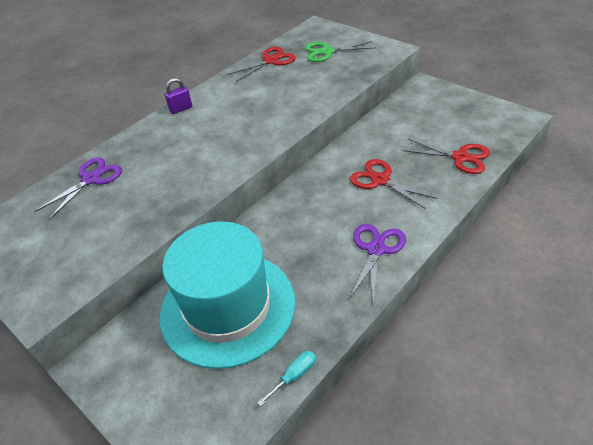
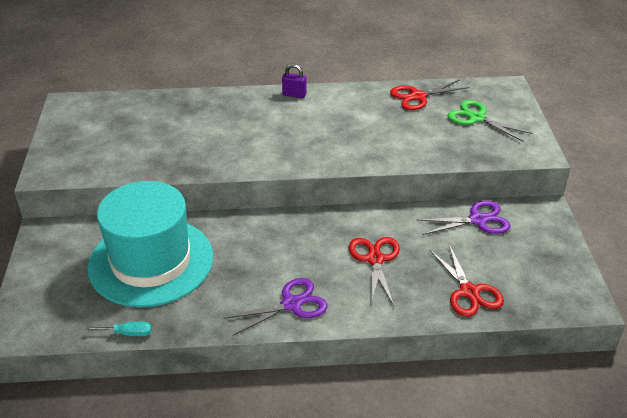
camera: 40 degrees right, 5 degrees down
(91, 179) = (171, 109): purple scissors -> purple scissors (478, 220)
(270, 61) = (418, 96): red scissors -> red scissors turned 150 degrees clockwise

